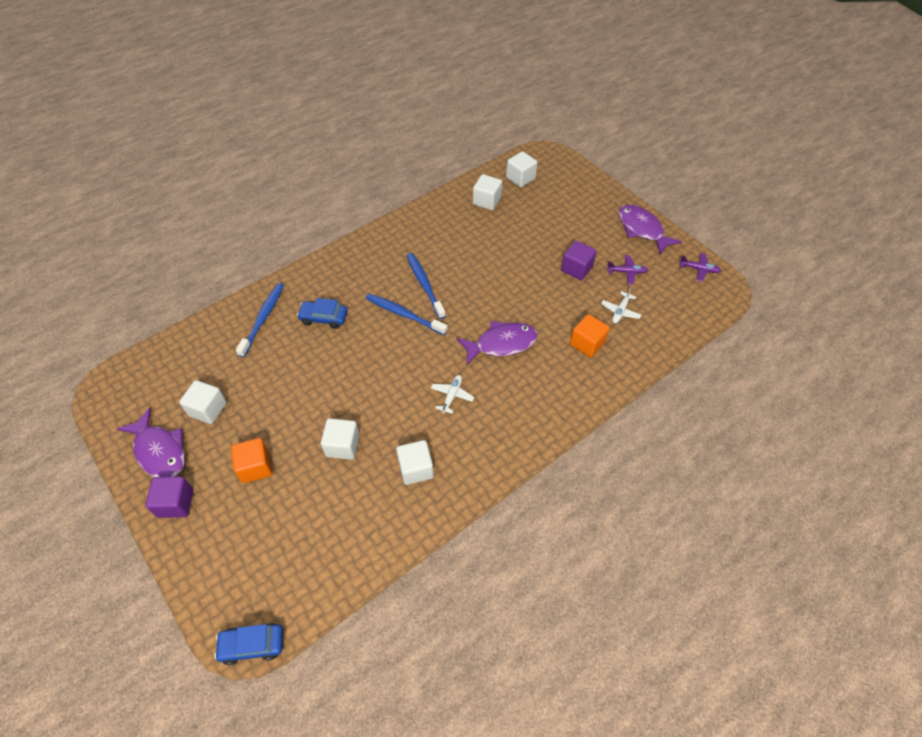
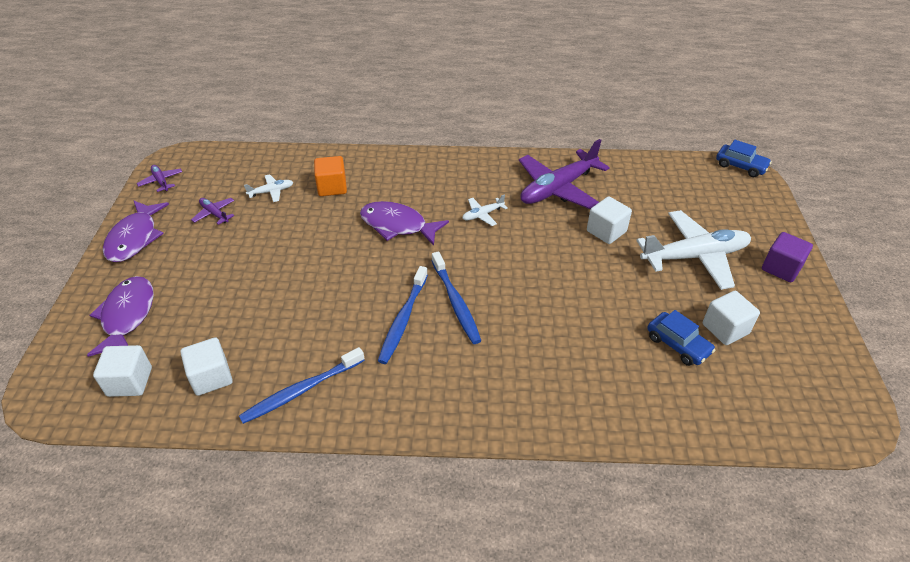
camera: 140 degrees left, 10 degrees down
(159, 451) = (790, 318): purple fish -> purple fish (127, 316)
(255, 467) = (694, 256): orange cube -> white plane
(263, 318) = (616, 395): blue toothbrush -> blue toothbrush (301, 391)
(324, 318) = (543, 351): blue car -> blue car (678, 344)
(416, 469) = (558, 188): white cube -> purple plane
(576, 269) = (247, 242): purple cube -> none

